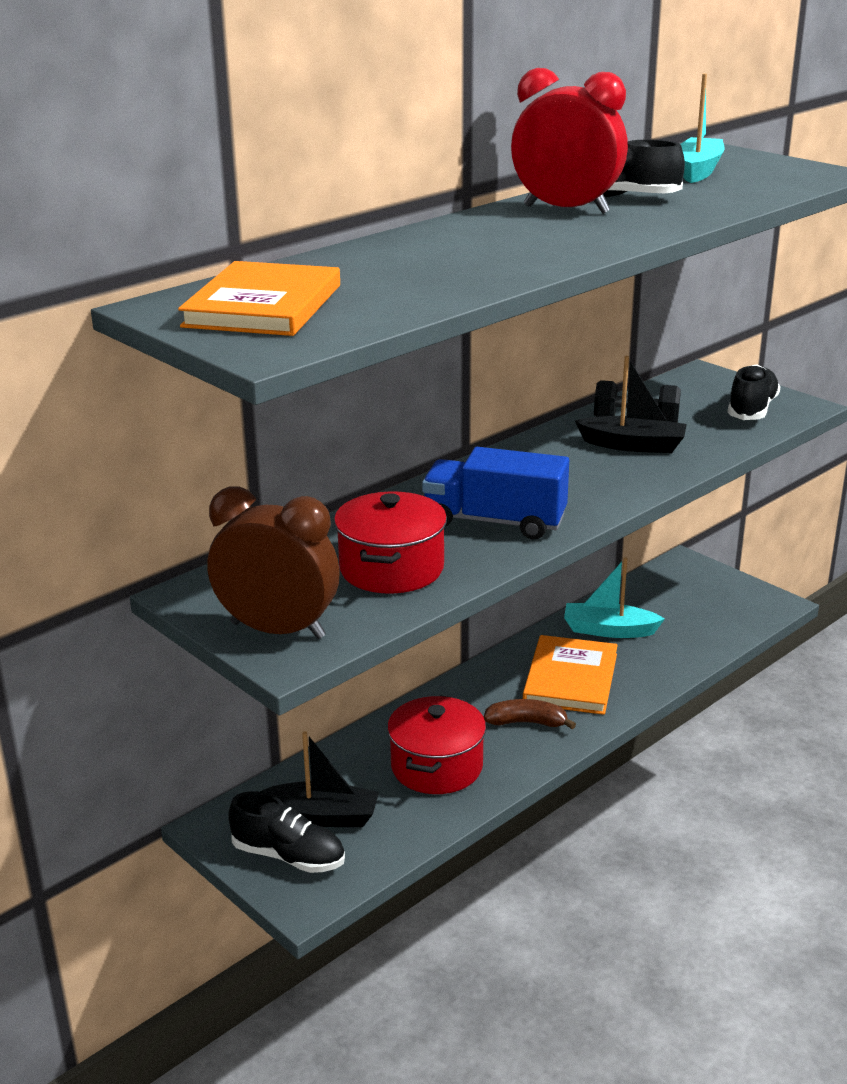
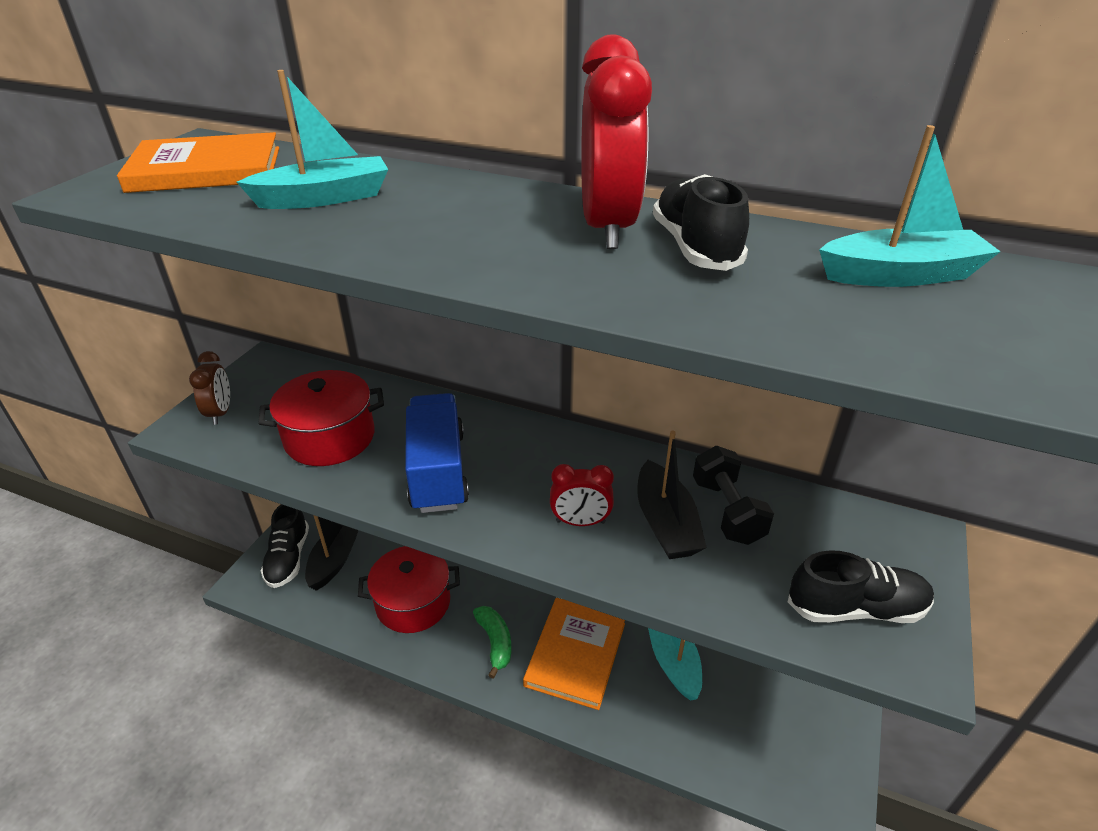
camera: 65 degrees right, 10 degrees up
(278, 630) = (220, 413): brown clock -> brown clock, size x0.54
(323, 816) = (335, 559): black boat -> black boat turned 150 degrees counterclockwise
(407, 271) = (324, 198): none -> turquoise boat
(527, 722) = (495, 642): brown banana -> green banana
(570, 679) = (576, 654): orange book -> orange book turned 60 degrees counterclockwise
(609, 475) = (580, 522): none -> red clock

